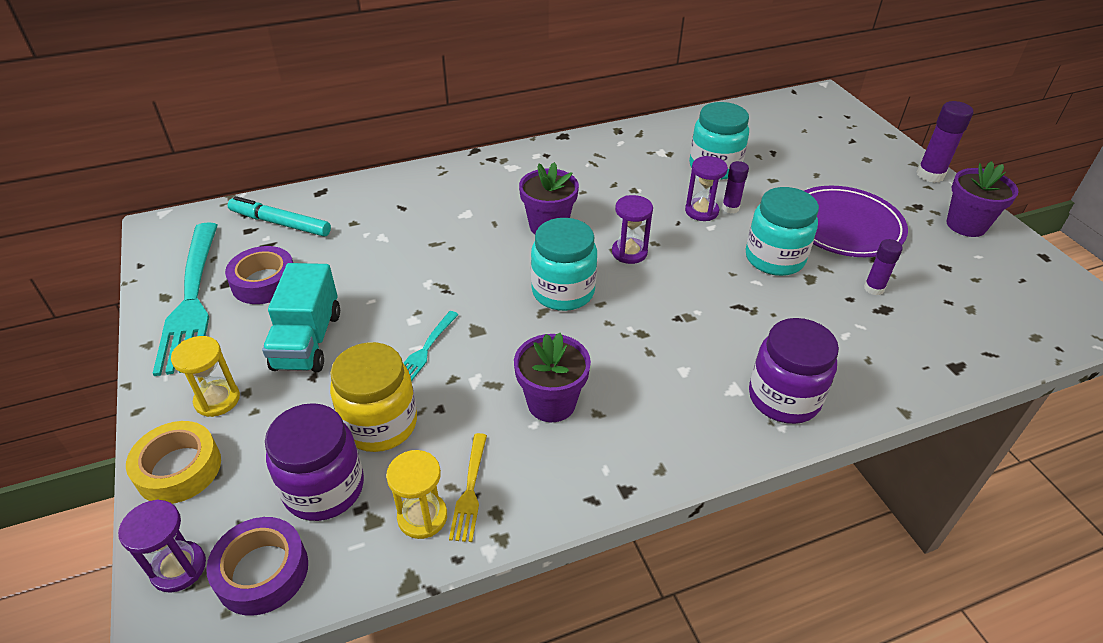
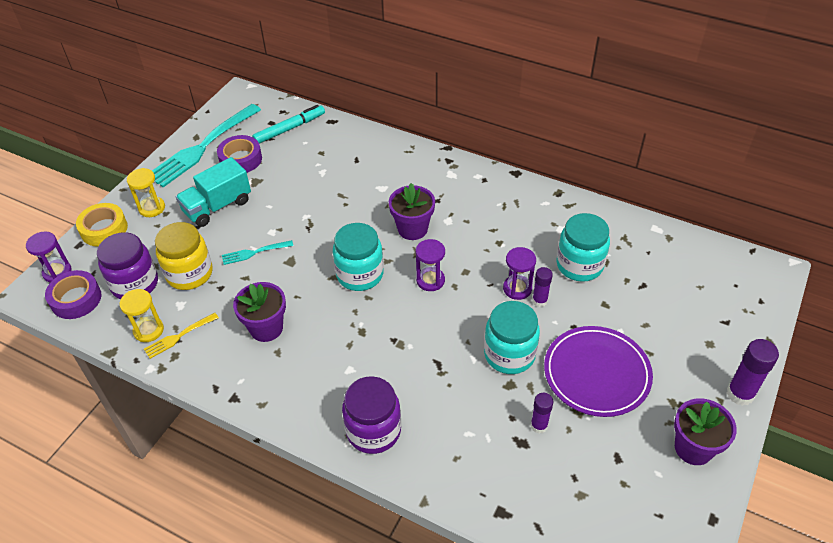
camera: 50 degrees right, 5 degrees up
(280, 223) = (289, 129): turquoise marker -> turquoise marker turned 75 degrees clockwise

